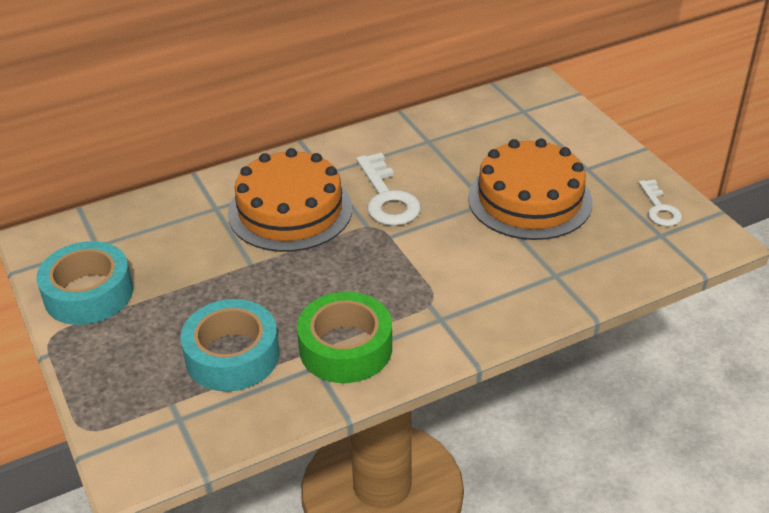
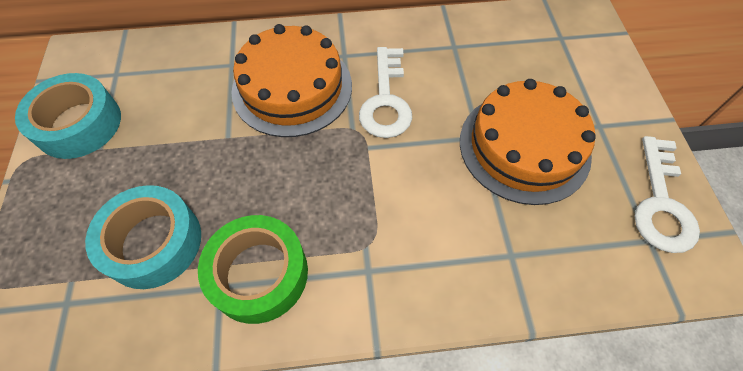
camera: 20 degrees right, 20 degrees up
(659, 208) = (661, 203): white key -> white key, size x1.63

